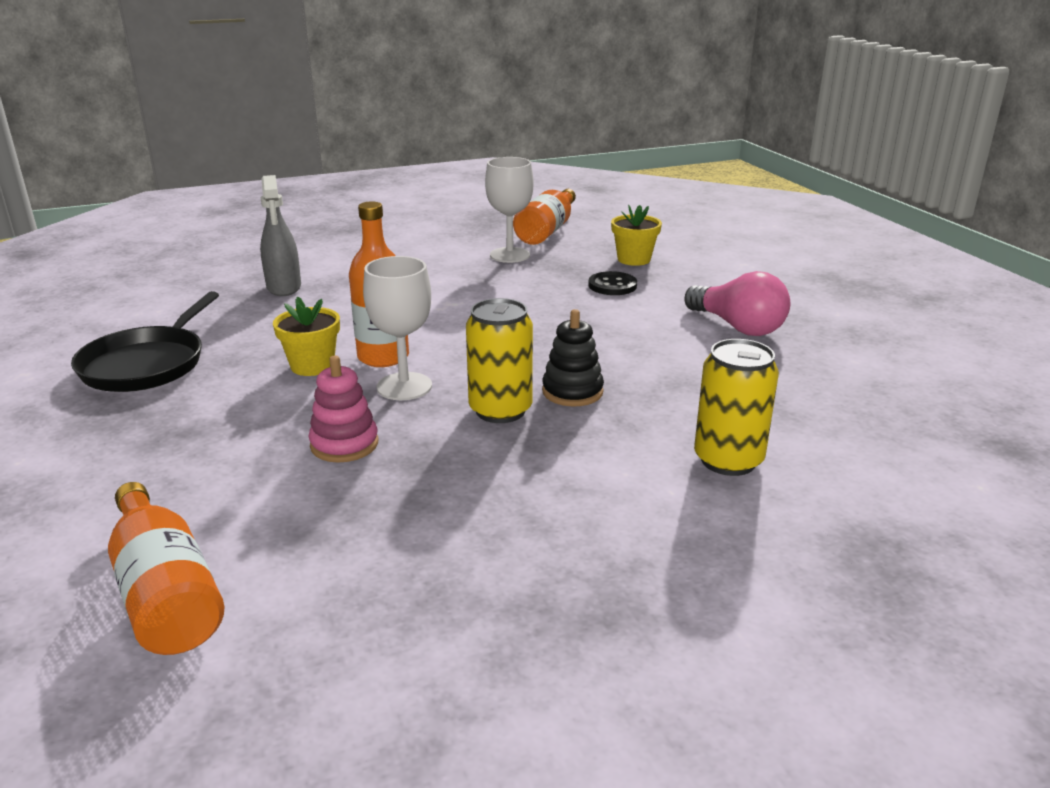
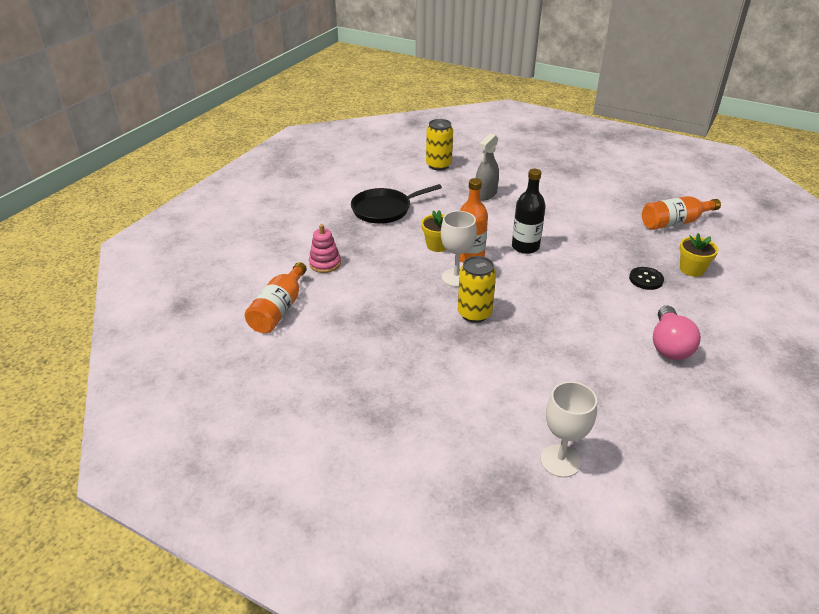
camera: 50 degrees right, 10 degrees up
(344, 444) = (397, 290): pink stacking toy -> pink stacking toy (325, 264)
(434, 315) = (525, 247): none -> black bottle
(509, 255) = (623, 229): white goblet -> white goblet (560, 461)
(572, 392) = (518, 325): black stacking toy -> none
(728, 460) = (526, 402): yellow can -> yellow can (438, 165)

